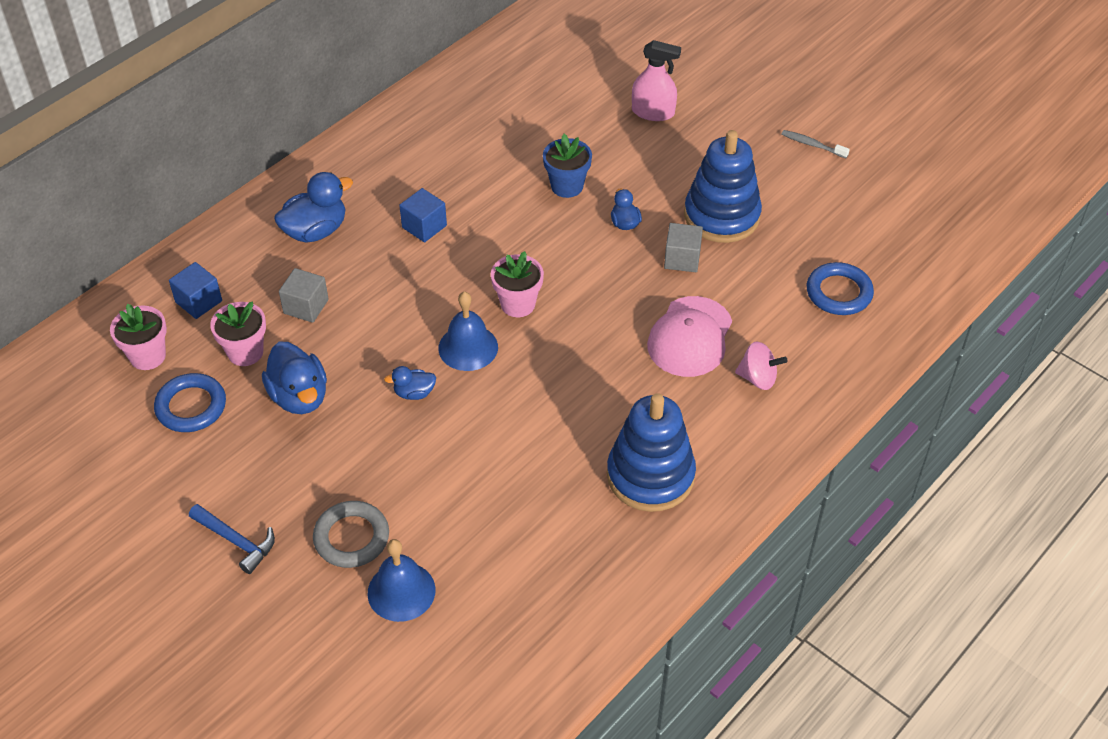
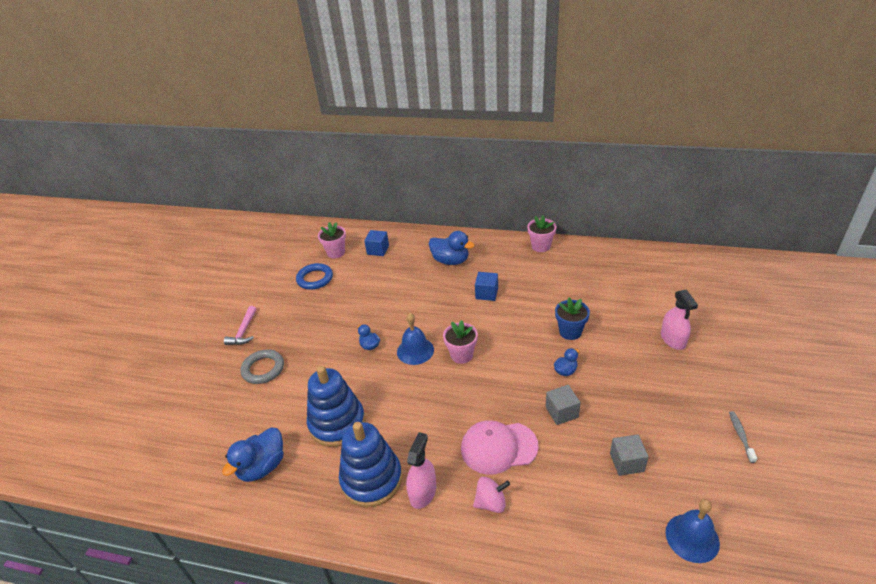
camera: 65 degrees right, 10 degrees down
(236, 541) = (243, 331): blue hammer -> pink hammer
(245, 352) = (357, 278): pink flower pot -> pink flower pot (541, 246)
(299, 397) = (341, 308): blue duck -> blue duck (262, 467)
(306, 306) = (400, 282): grey cube -> grey cube (626, 462)
(401, 591) = (237, 404): blue bell -> blue bell (692, 537)
(703, 433) = (423, 492): none -> pink spray bottle
(721, 216) = (618, 415): blue stacking toy -> blue stacking toy (337, 423)
(758, 378) = (491, 503): pink spinning top -> pink spinning top turned 90 degrees counterclockwise
(839, 293) = (611, 519): blue ring -> none

